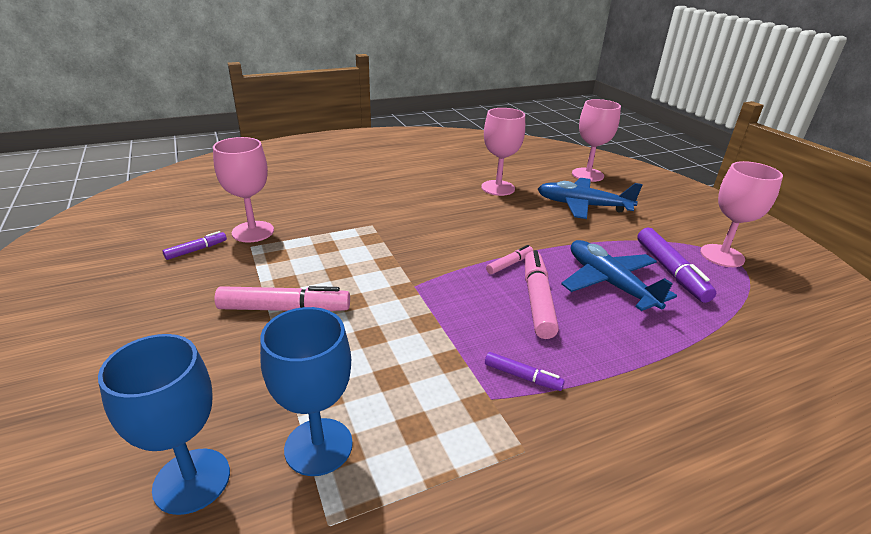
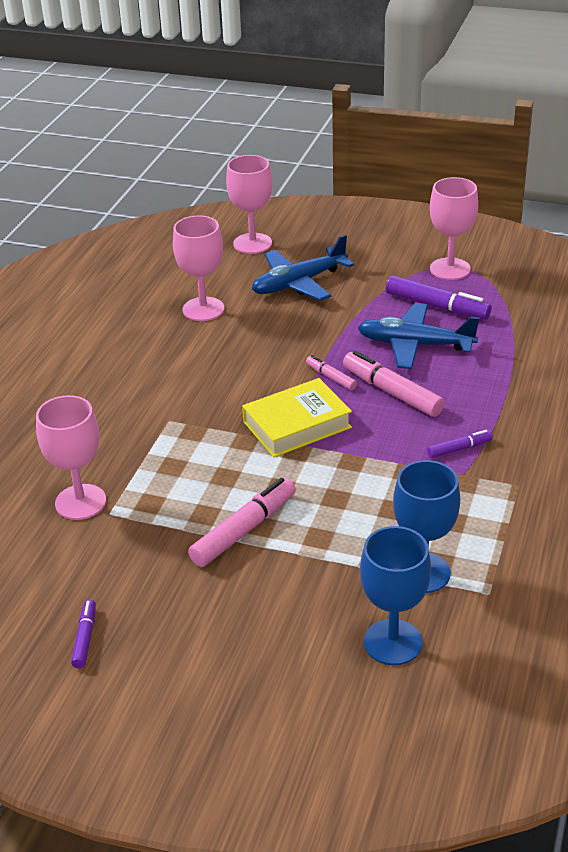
camera: 45 degrees left, 5 degrees up
(196, 250) = (70, 552): purple marker -> purple marker (85, 638)
(435, 275) = (297, 425): none -> yellow book
(509, 264) = (331, 377): pink marker -> pink marker turned 45 degrees counterclockwise

